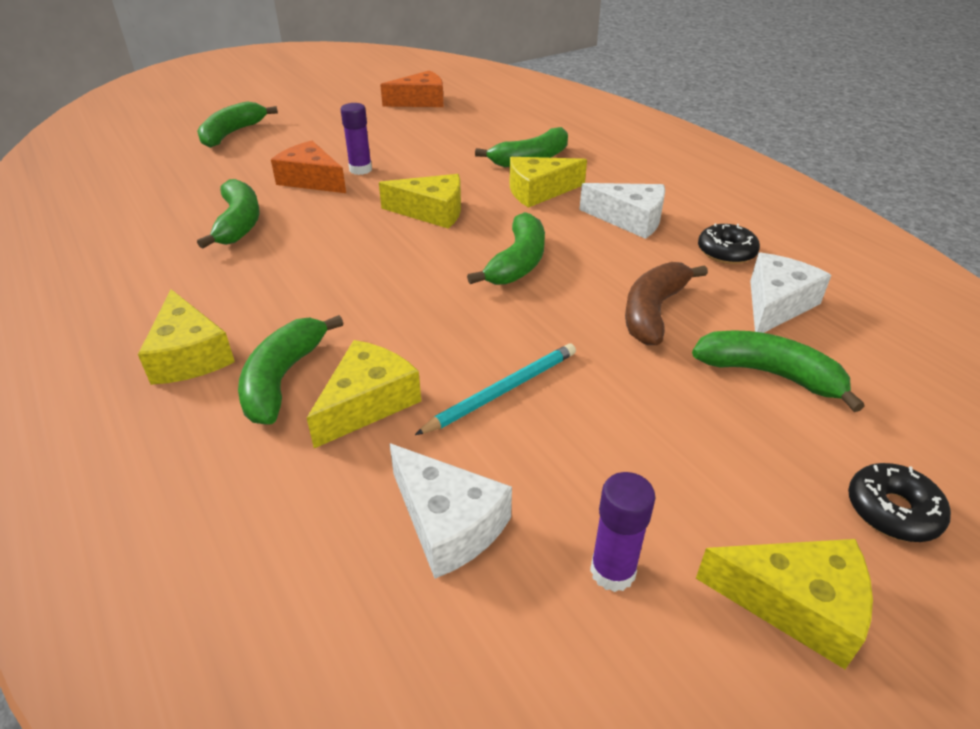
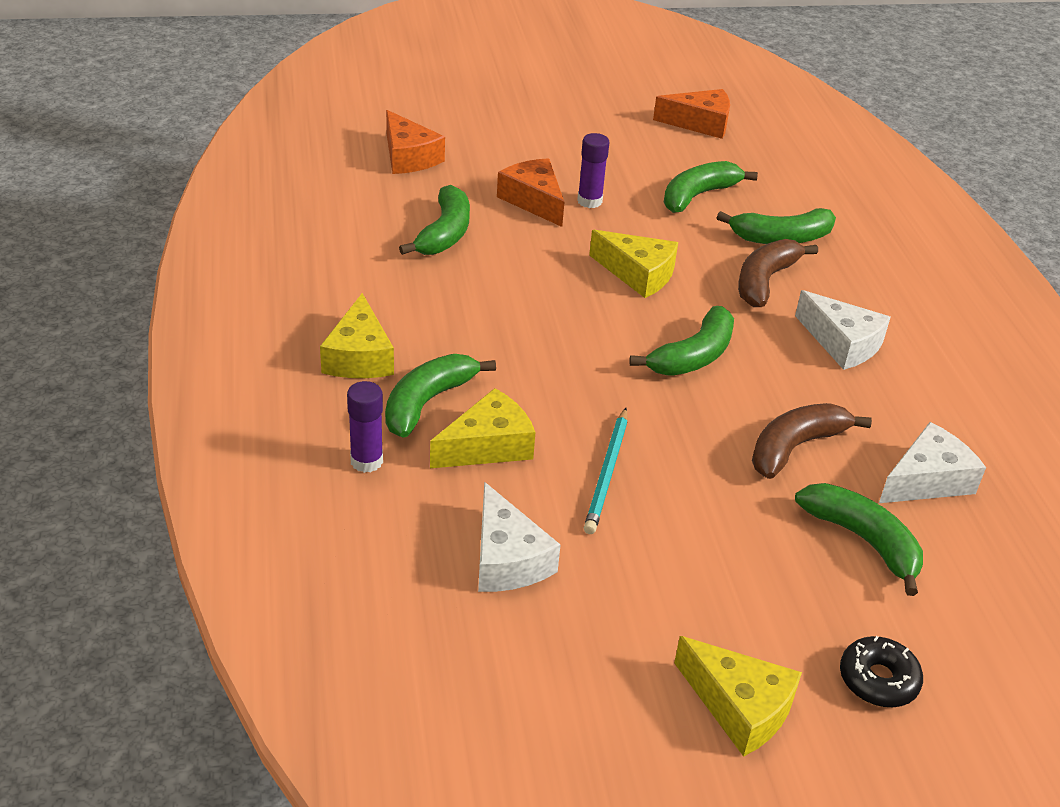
camera: 20 degrees right, 0 degrees up
(180, 173) = (408, 157): none -> orange cheese
(232, 134) = (476, 118): green banana -> green banana (698, 195)
(502, 391) = (607, 473): turquoise pencil -> turquoise pencil turned 120 degrees clockwise
(538, 191) = (764, 281): yellow cheese -> brown banana
(612, 571) = (613, 635): purple glue stick -> purple glue stick (366, 461)
(726, 252) = (920, 410): black donut -> none

